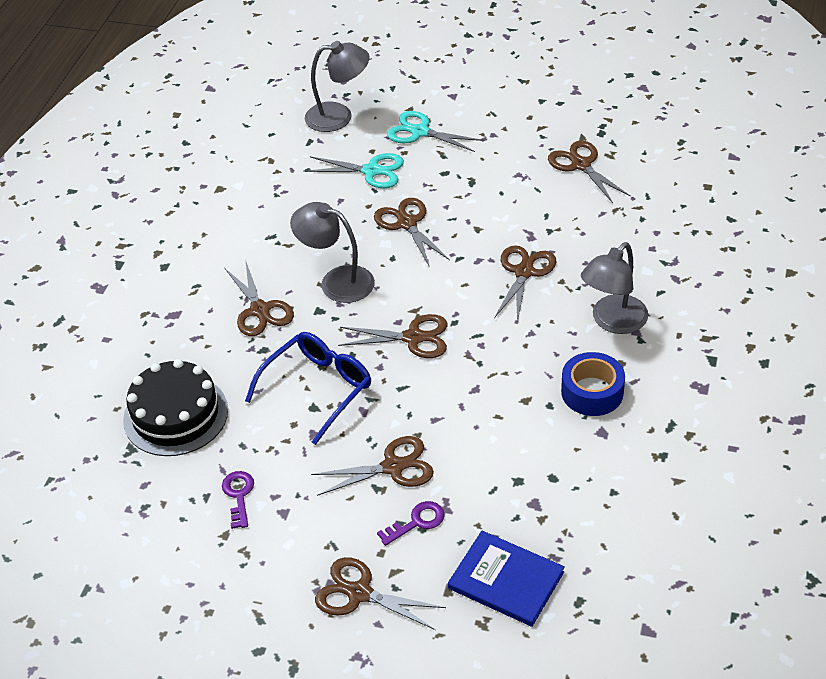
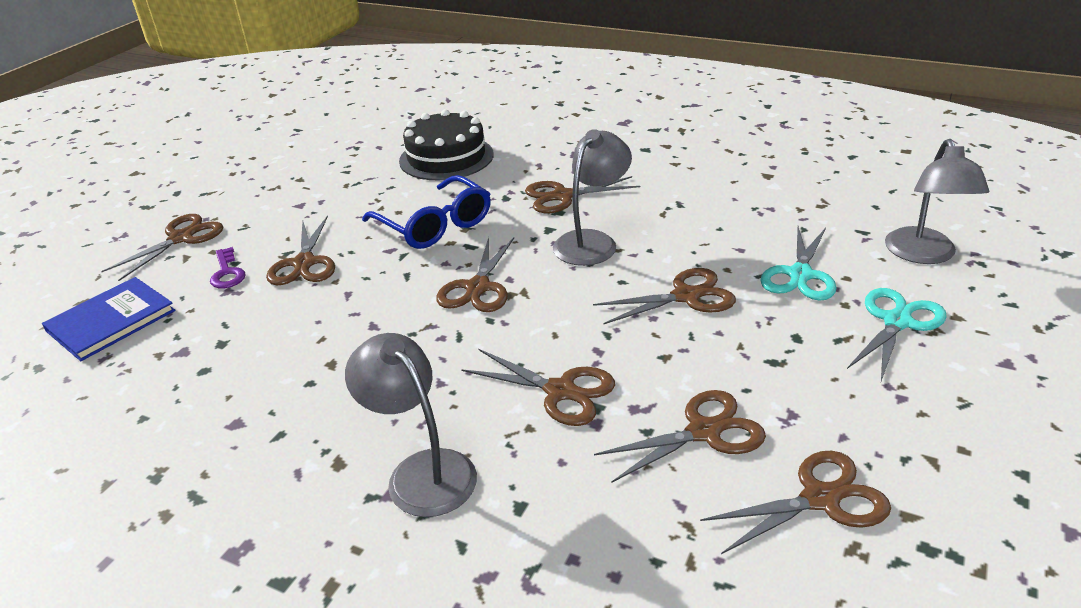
camera: 100 degrees right, 10 degrees down
(239, 495) = (335, 185): purple key -> none
(543, 208) = (703, 431): none -> brown scissors
(592, 392) = (305, 425): blue tape -> none

